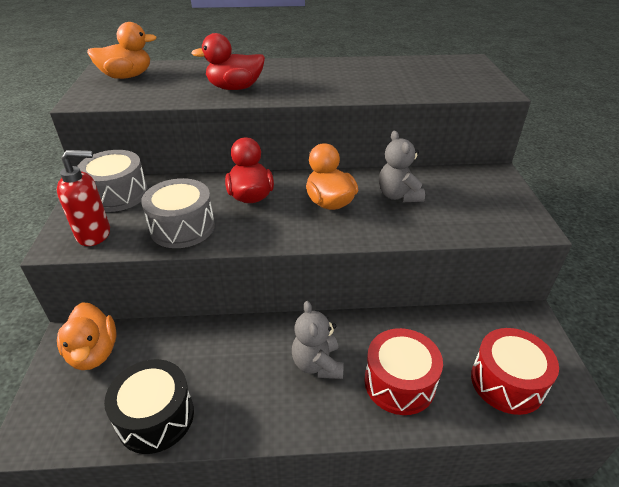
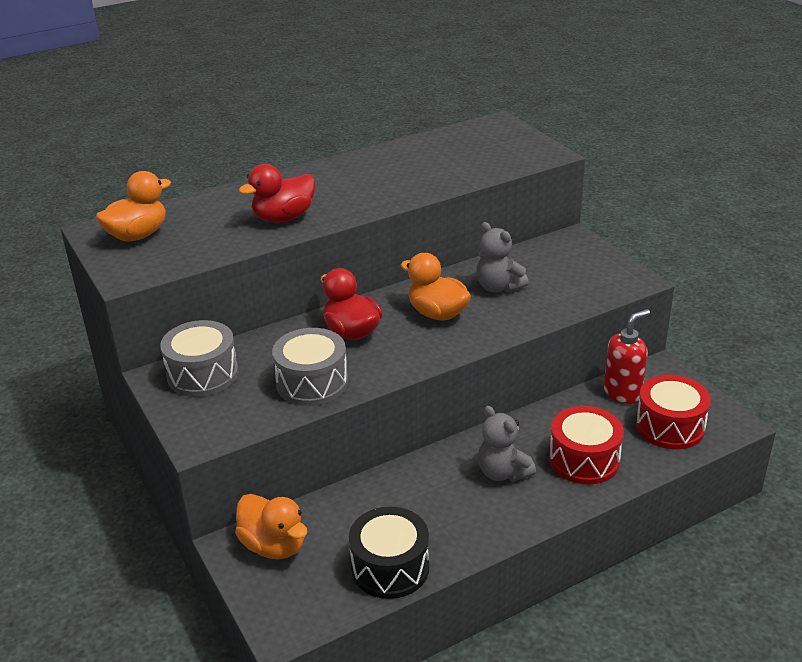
camera: 25 degrees left, 5 degrees down
(94, 234) = (225, 419): red soap dispenser -> red soap dispenser (622, 393)

